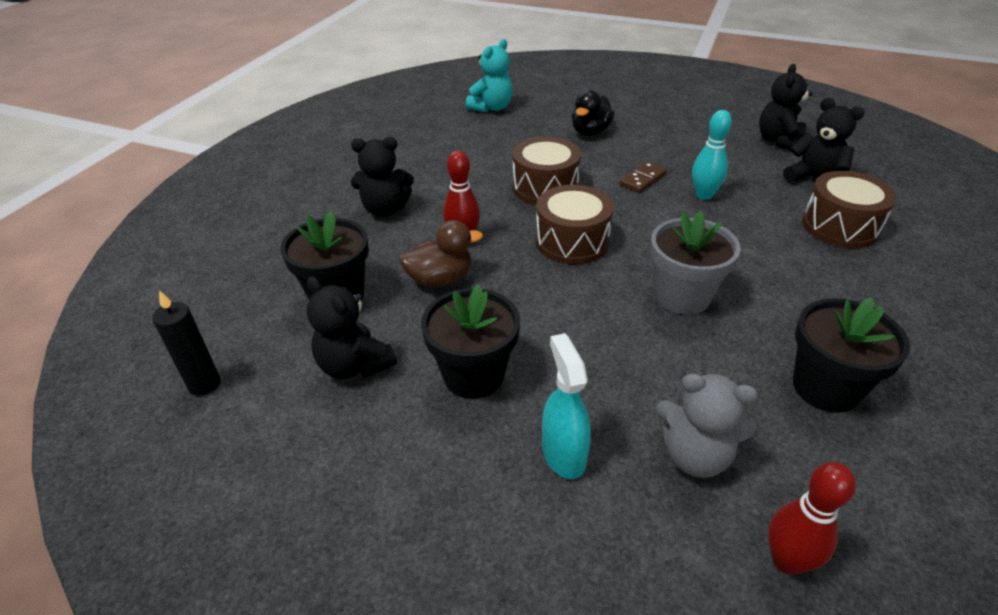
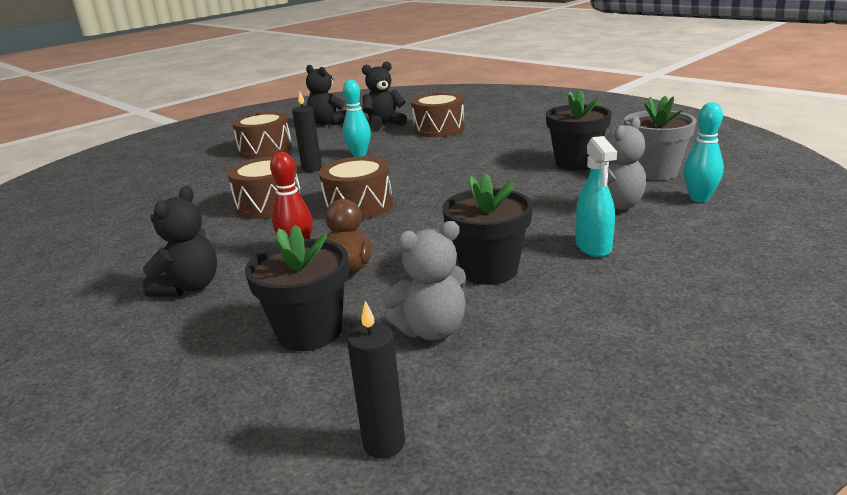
camera: 65 degrees left, 15 degrees down
(354, 365) = (431, 330): black teddy bear -> grey teddy bear
(491, 108) = (92, 208): turquoise teddy bear -> none
(563, 454) = (593, 247): turquoise spray bottle -> turquoise spray bottle turned 105 degrees counterclockwise
(590, 132) = (214, 174): black duck -> none
(642, 179) = (312, 169): brown domino -> black candle
(670, 133) = (265, 149): none -> brown drum
(682, 296) = (463, 182): grey flower pot -> grey flower pot (654, 172)
(787, 561) = (699, 198): red bowling pin -> turquoise bowling pin

